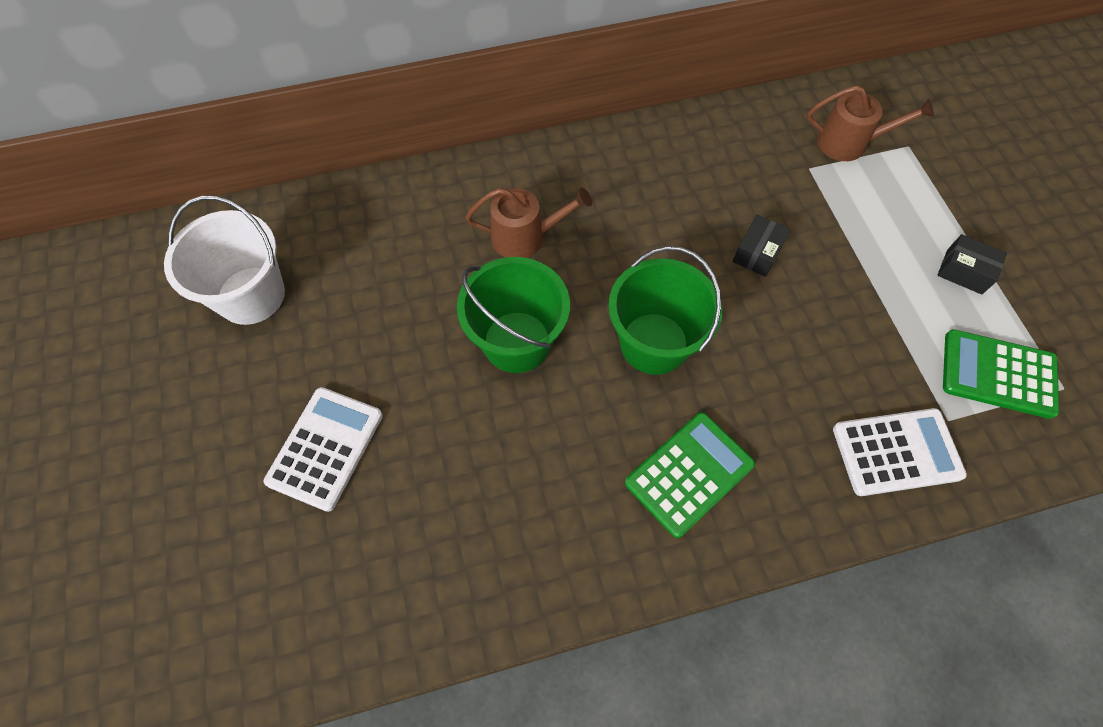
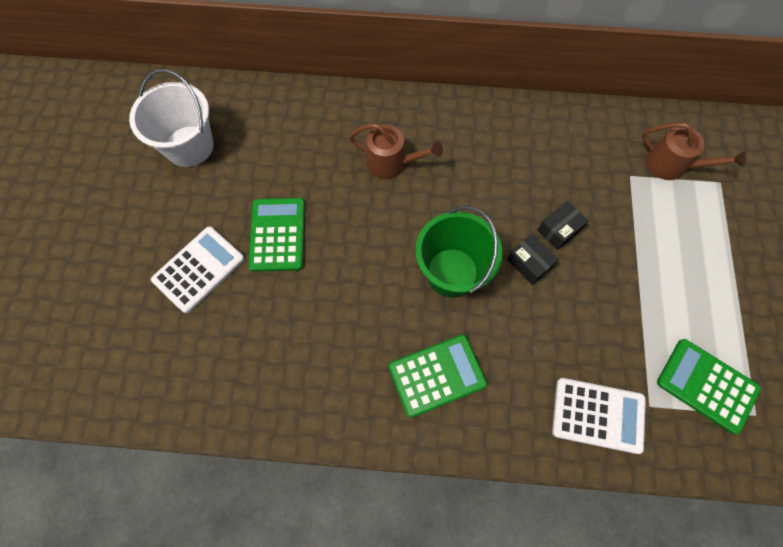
camera: 20 degrees right, 5 degrees up
(415, 369) = (277, 235): none -> green calculator
(517, 342) = (355, 238): green bucket -> none
(964, 272) = (717, 297): black box -> black box (529, 263)

